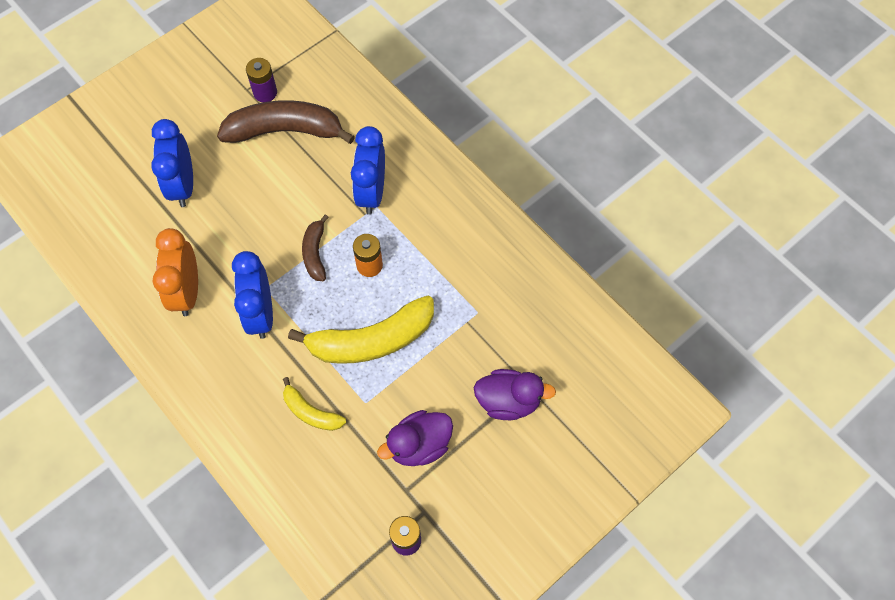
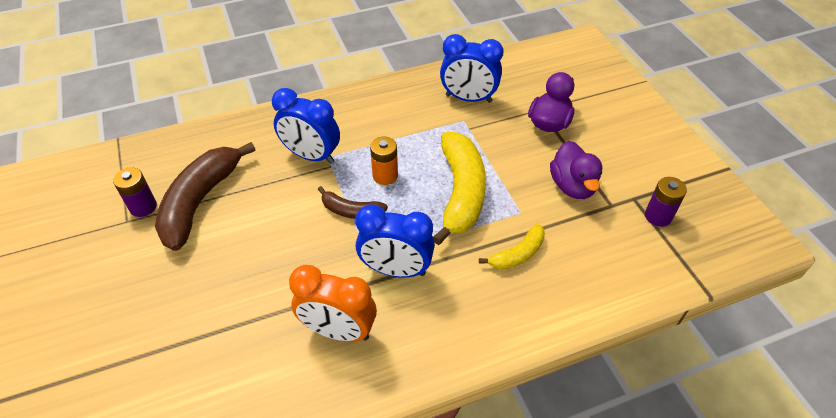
camera: 70 degrees left, 15 degrees down
(183, 185) = (203, 305): blue clock -> blue clock (468, 98)

